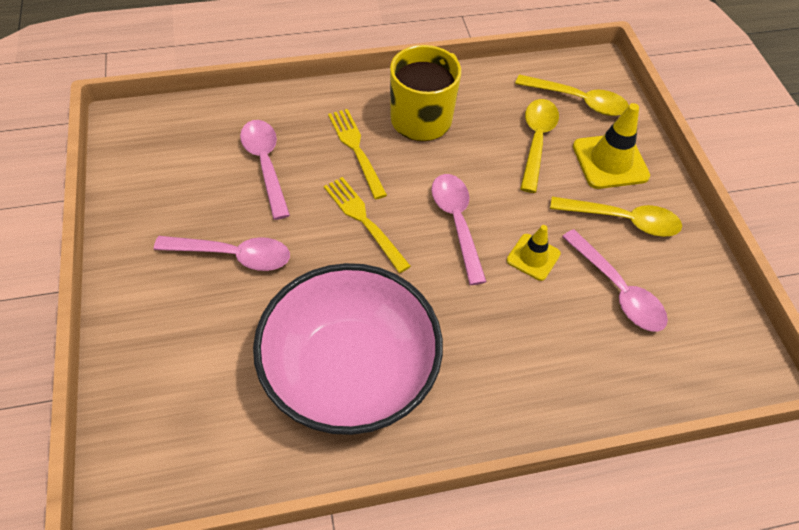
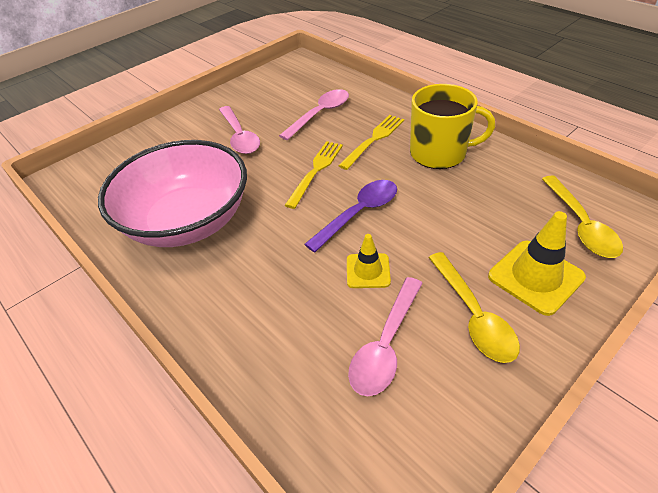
camera: 65 degrees right, 10 degrees down
(456, 223) = (359, 213): pink spoon -> purple spoon
(536, 141) = (496, 219): yellow spoon -> none

